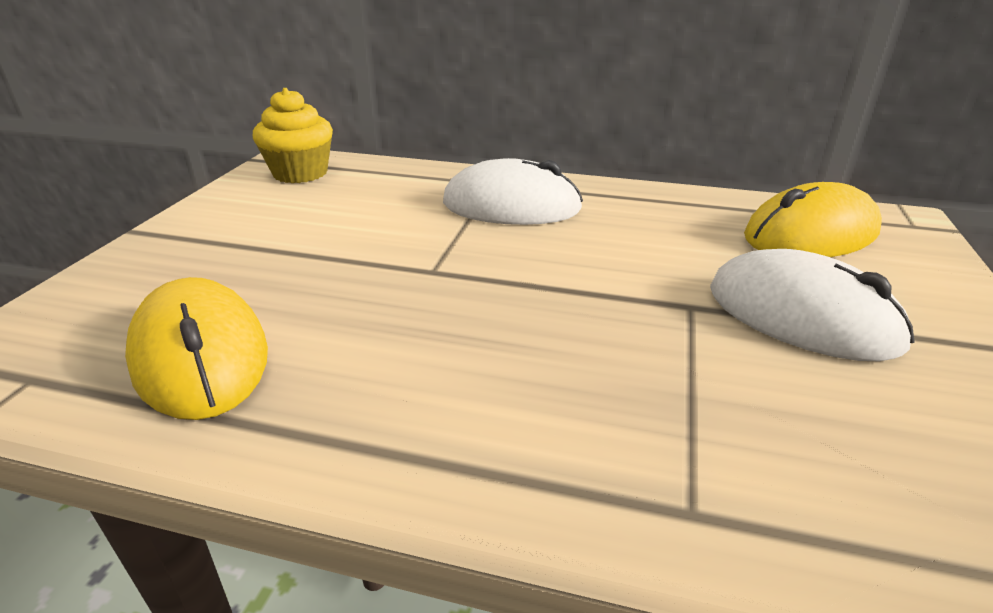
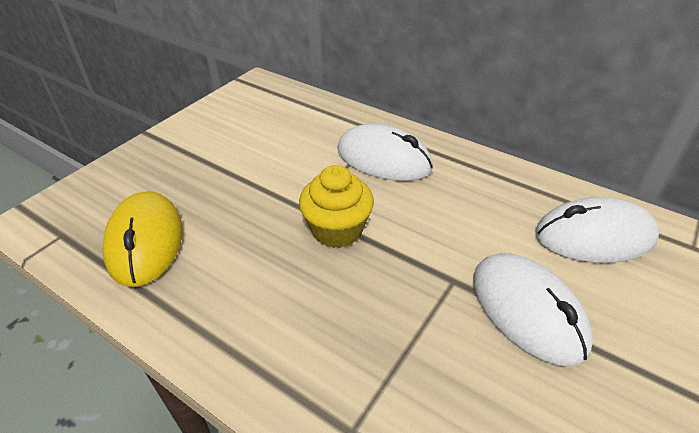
camera: 20 degrees right, 10 degrees up
(300, 173) = (260, 99): yellow cupcake -> yellow cupcake (337, 230)
(810, 234) = (594, 236): yellow mouse -> white mouse

